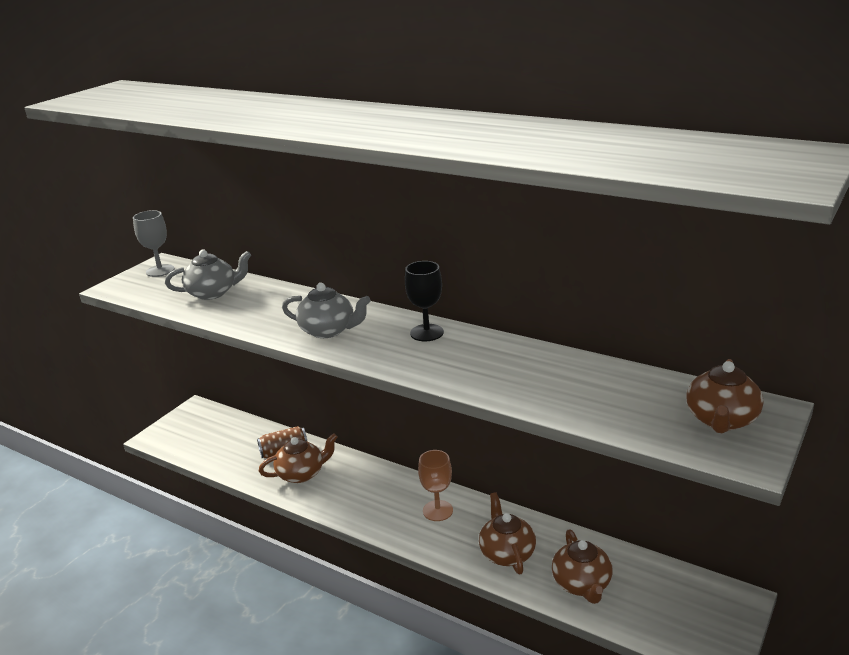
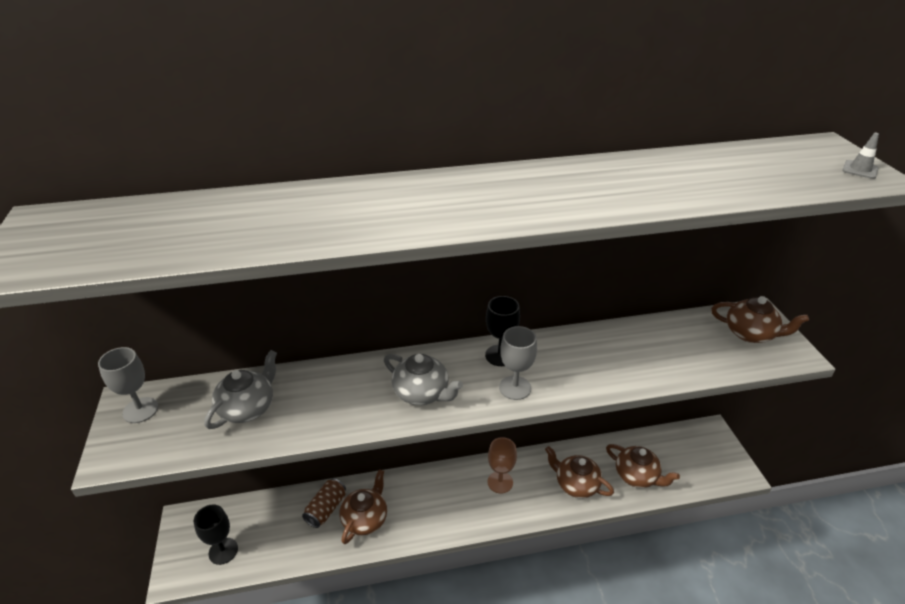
camera: 45 degrees left, 10 degrees up
(194, 439) = (223, 551): none -> black goblet
(328, 330) = (422, 393): grey teapot -> grey teapot turned 60 degrees clockwise
(401, 357) = (515, 388): none -> grey goblet
(721, 420) = (750, 333): brown teapot -> brown teapot turned 45 degrees counterclockwise
(786, 173) = (860, 170): none -> grey traffic cone

